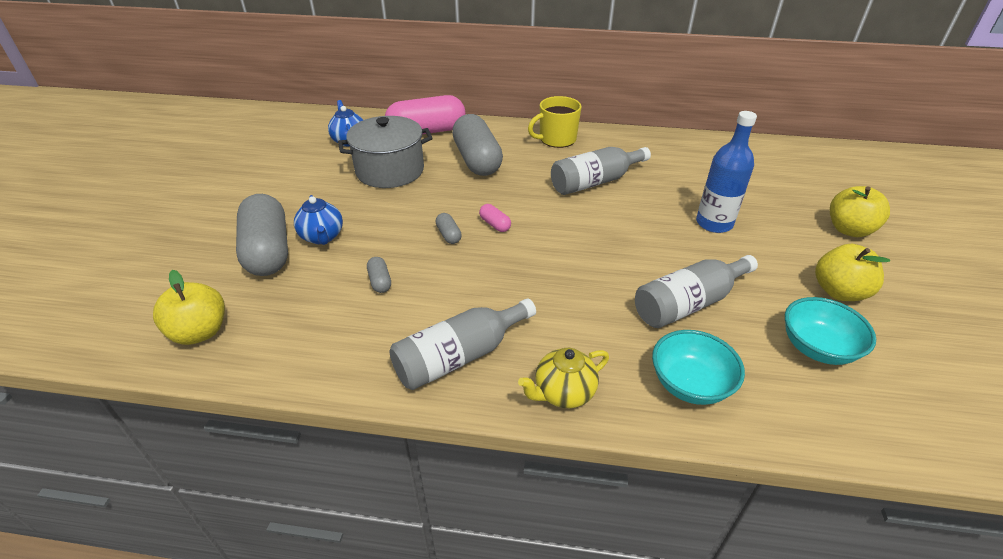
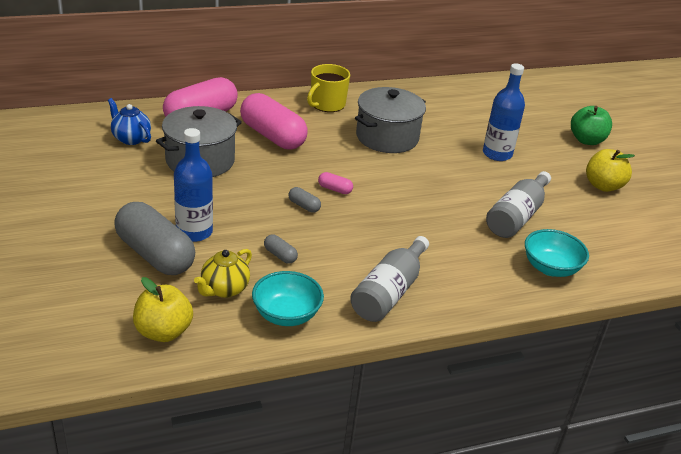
camera: 30 degrees left, 5 degrees down
(322, 237) = (194, 232): blue teapot -> blue bottle
(477, 160) = (272, 136): grey capsule -> pink capsule
(563, 393) = (477, 295): yellow teapot -> yellow teapot (224, 289)
(595, 182) = (387, 137): grey bottle -> grey pot
(817, 348) = (610, 225): turquoise bowl -> turquoise bowl (286, 315)
(849, 230) = (586, 140): yellow apple -> green apple

